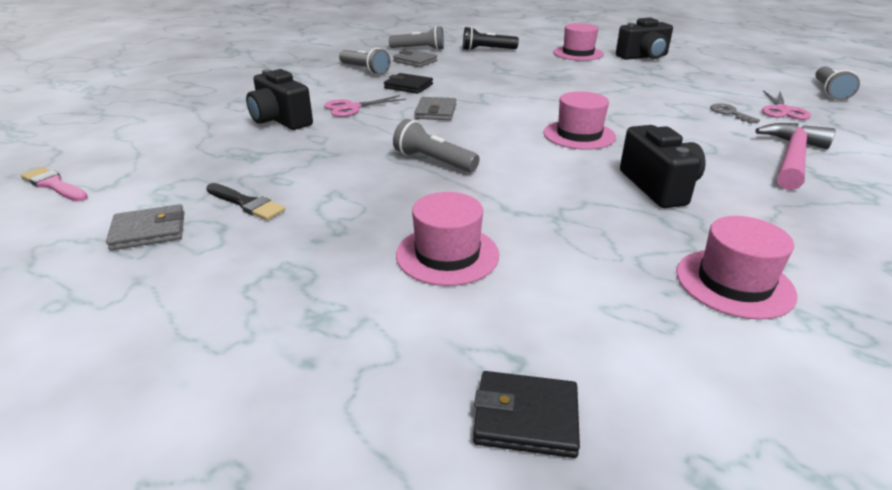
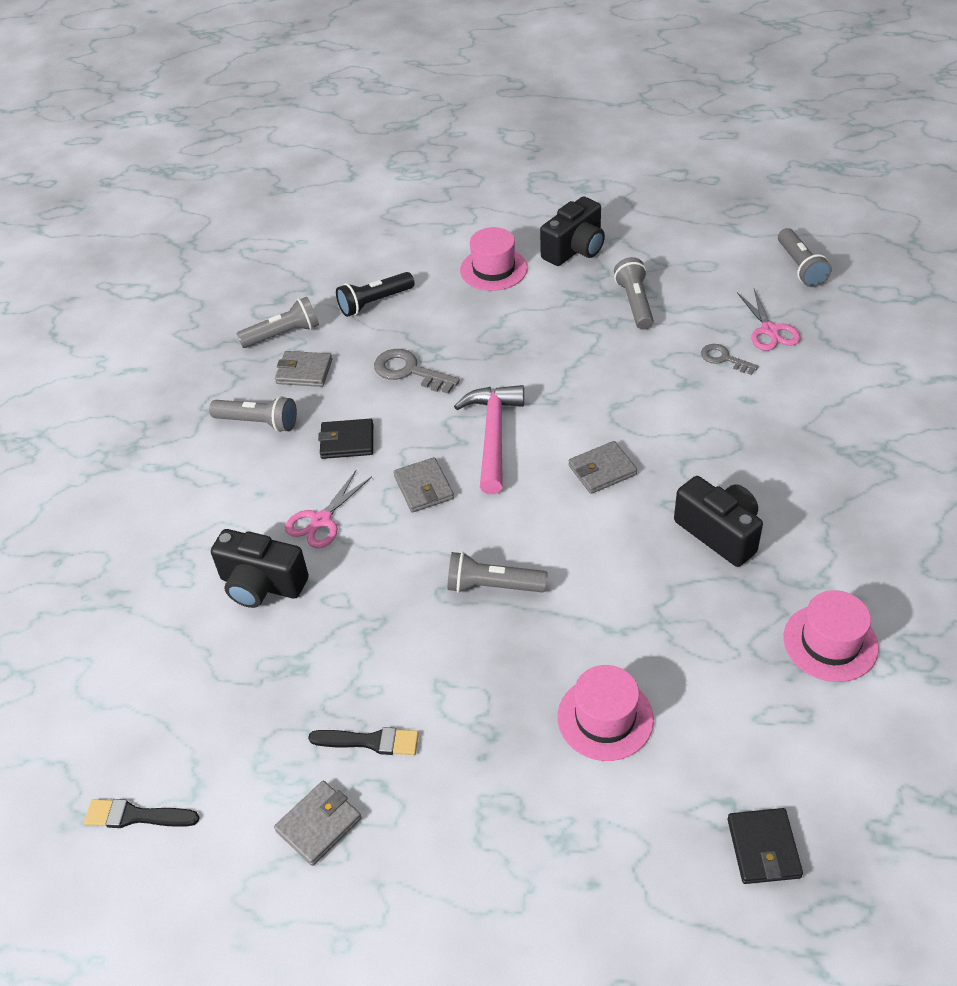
camera: 25 degrees left, 15 degrees up
(54, 185) = (136, 816): pink brush -> black brush
(480, 73) = (409, 371): none -> grey key
(526, 417) = (763, 848): black wallet -> black wallet turned 75 degrees counterclockwise
(579, 135) = (602, 470): pink hat -> grey wallet
(672, 80) = (635, 303): none -> grey flashlight
(792, 158) = (809, 429): pink hammer -> pink hammer (493, 436)

